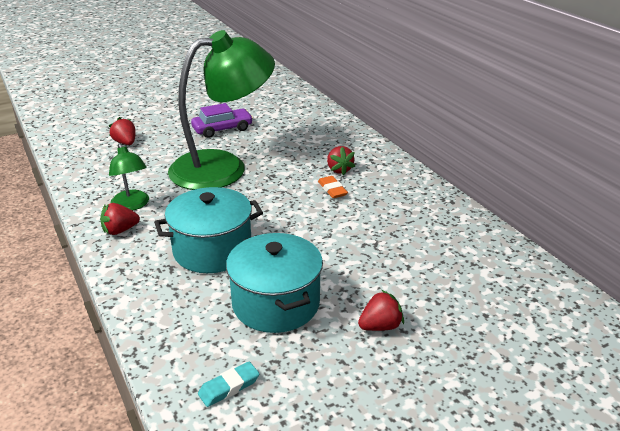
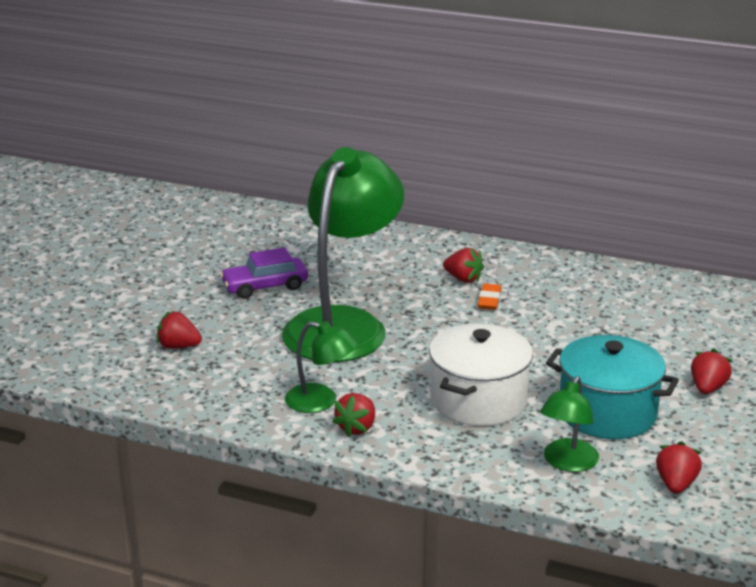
camera: 40 degrees left, 5 degrees down
(188, 323) = (567, 463): none -> green lamp
(212, 250) = (478, 400): turquoise pot -> white pot
(222, 129) = (265, 286): purple car -> purple car turned 135 degrees counterclockwise
(229, 387) = (676, 484): turquoise eraser -> red strawberry
(332, 189) = (489, 300): orange eraser -> orange eraser turned 75 degrees clockwise

